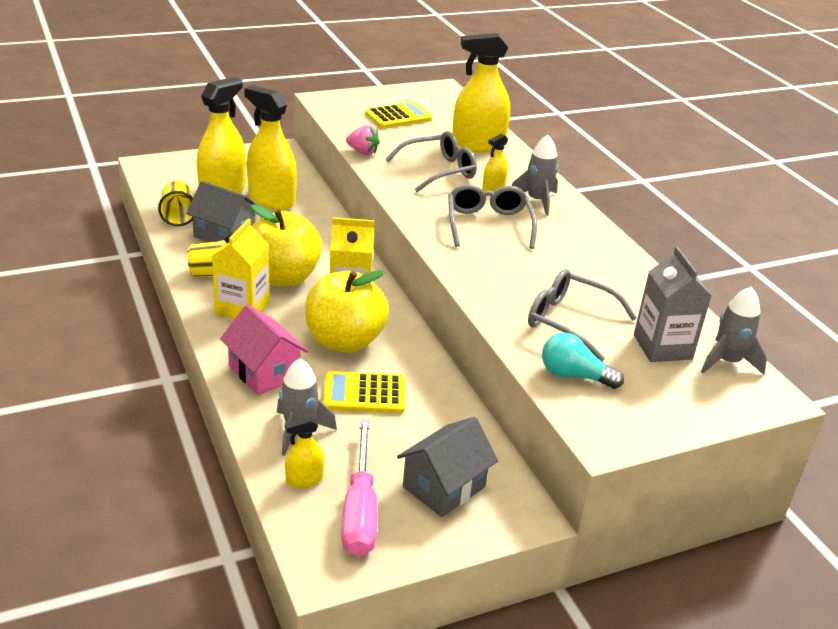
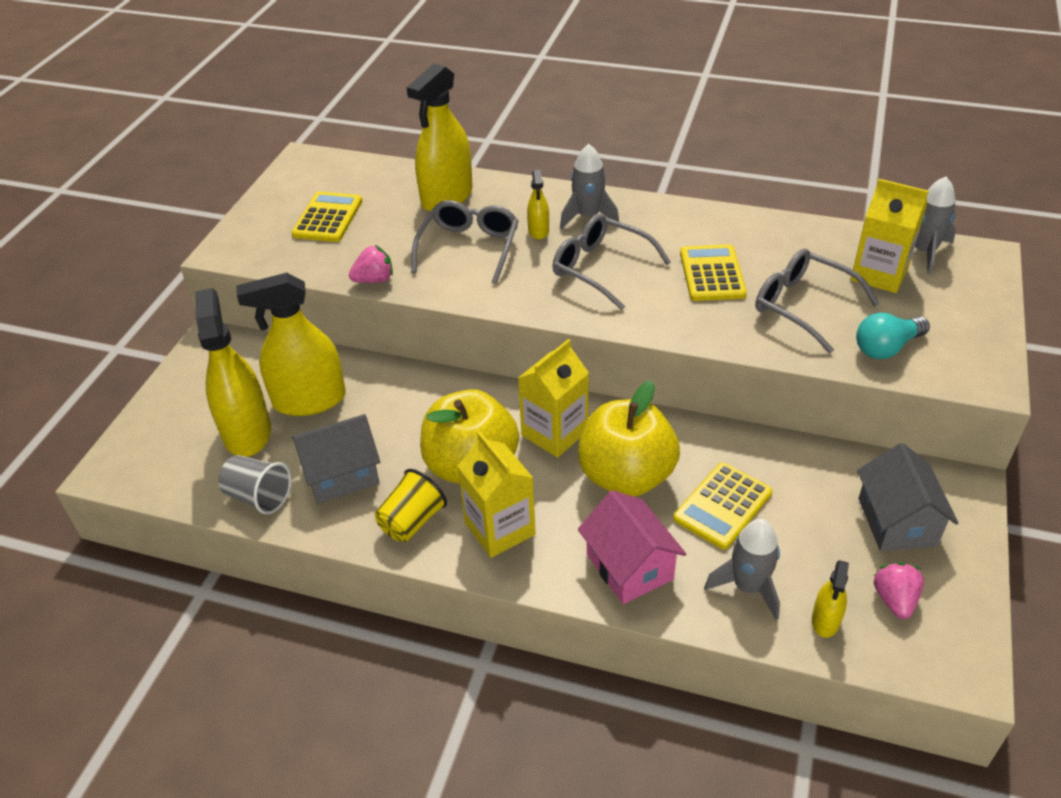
camera: 45 degrees left, 10 degrees up
(178, 216) = (259, 496): yellow cup -> grey cup
(264, 372) = (629, 567): pink house -> pink house turned 60 degrees clockwise
(360, 510) = (894, 600): pink screwdriver -> pink strawberry
(548, 270) = (712, 274): none -> yellow calculator
(569, 322) = (803, 306): grey glasses -> grey glasses turned 60 degrees clockwise
(662, 347) = (879, 274): grey carton -> yellow carton

